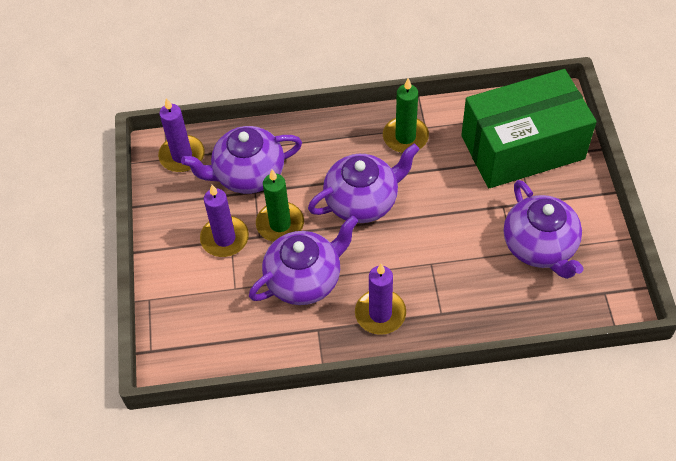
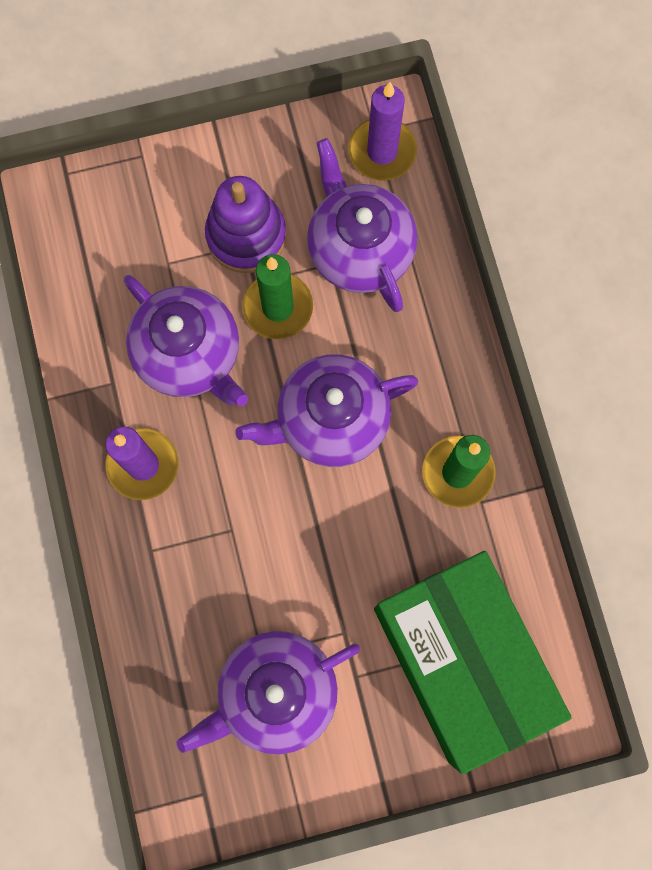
camera: 80 degrees right, 20 degrees up
(224, 238) = (246, 236): purple candle -> purple stacking toy
(362, 201) = (330, 420): purple teapot -> purple teapot turned 105 degrees clockwise

